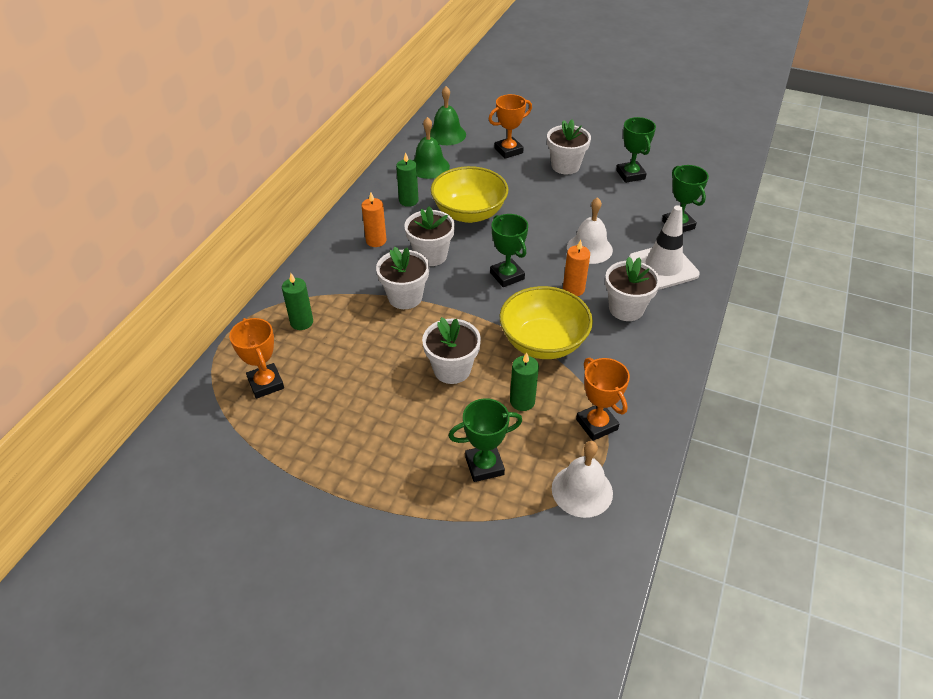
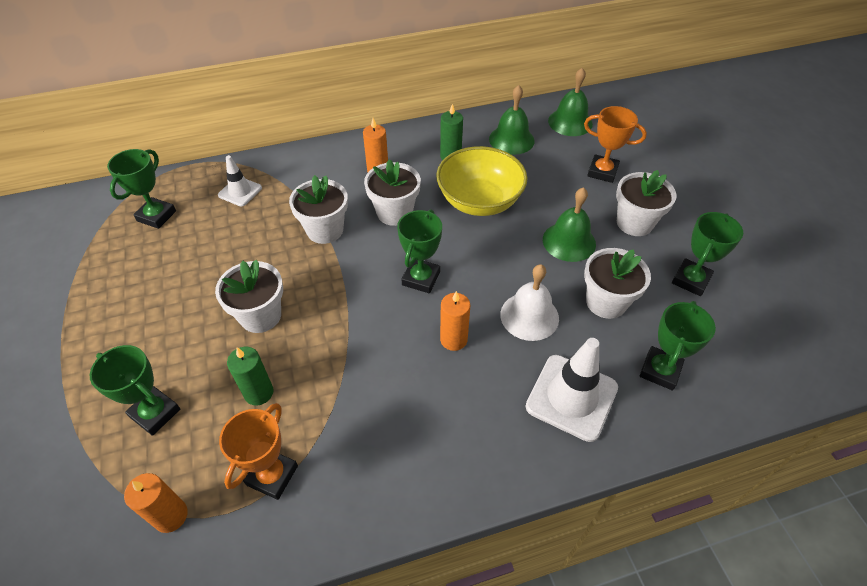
camera: 50 degrees right, 5 degrees up
(266, 383) = (156, 216): orange trophy -> green trophy
(301, 322) = (240, 191): green candle -> white traffic cone
(543, 342) = (353, 361): yellow bowl -> none
(549, 198) = (569, 241): none -> green bell
(582, 490) = (171, 516): white bell -> orange candle
(626, 309) = (468, 402): white flower pot -> white flower pot (606, 302)

